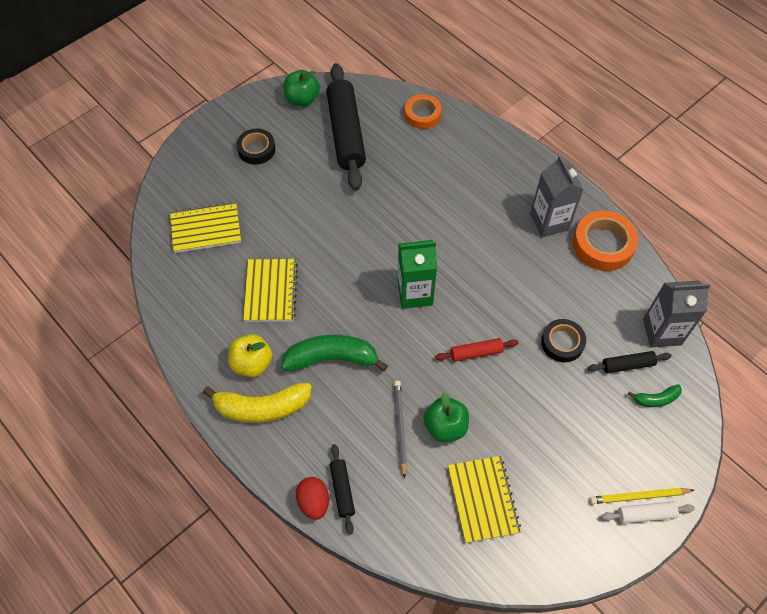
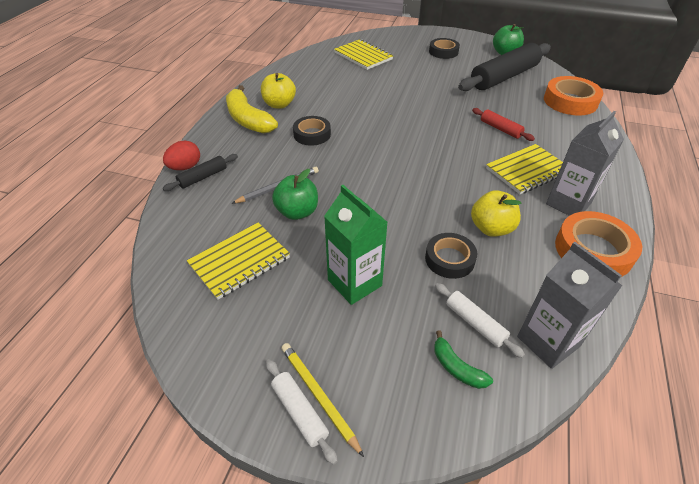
camera: 60 degrees right, 15 degrees down
(270, 291) = (341, 92): yellow notebook -> yellow notebook (527, 170)
(332, 358) = (312, 134): green banana -> black tape
(415, 293) = (407, 153): green carton -> green carton (354, 283)
(422, 114) = (570, 101): orange tape -> orange tape, size x1.52
(476, 353) = (384, 205): red rolling pin -> red rolling pin (500, 129)
(546, 293) = (491, 228): none -> yellow apple
(627, 365) = (475, 323): black rolling pin -> white rolling pin

